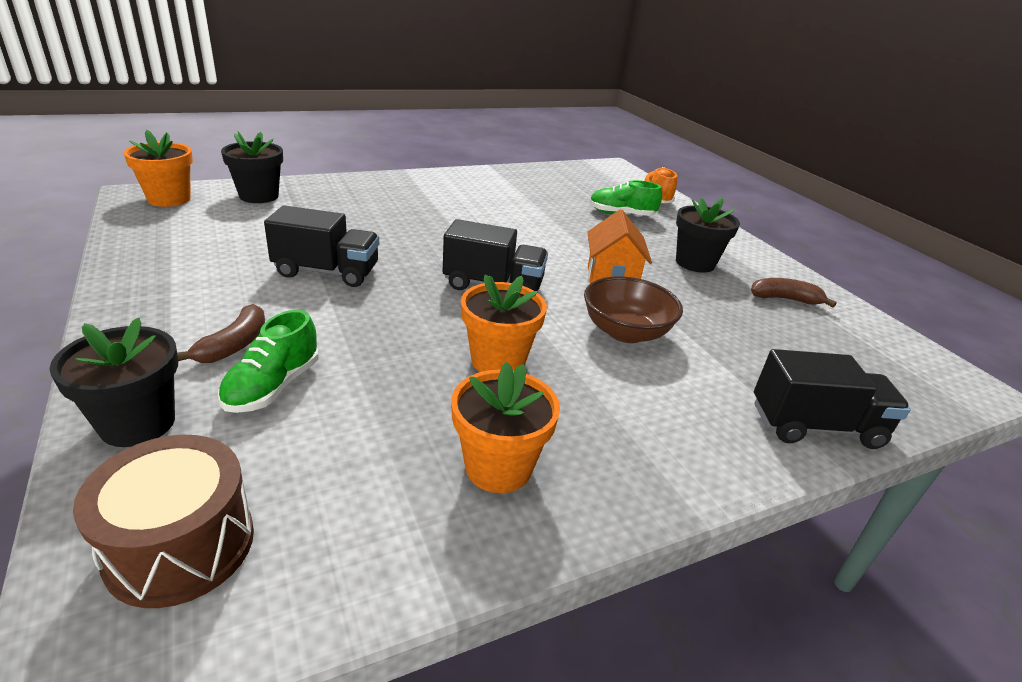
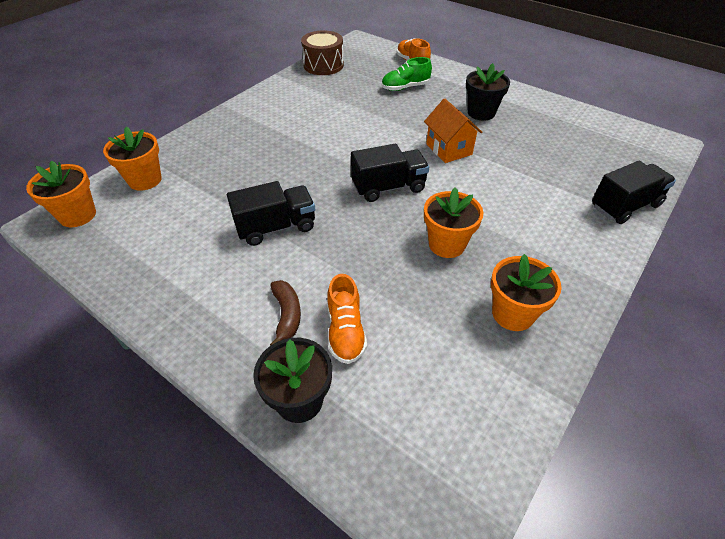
camera: 25 degrees left, 15 degrees up
(180, 545) = (414, 451): brown drum -> brown drum (323, 65)
(259, 196) = (145, 180): black flower pot -> orange flower pot
(273, 386) = (345, 331): green shoe -> orange shoe
(625, 332) = (491, 187): brown bowl -> none
(784, 299) = (547, 121): brown banana -> none

